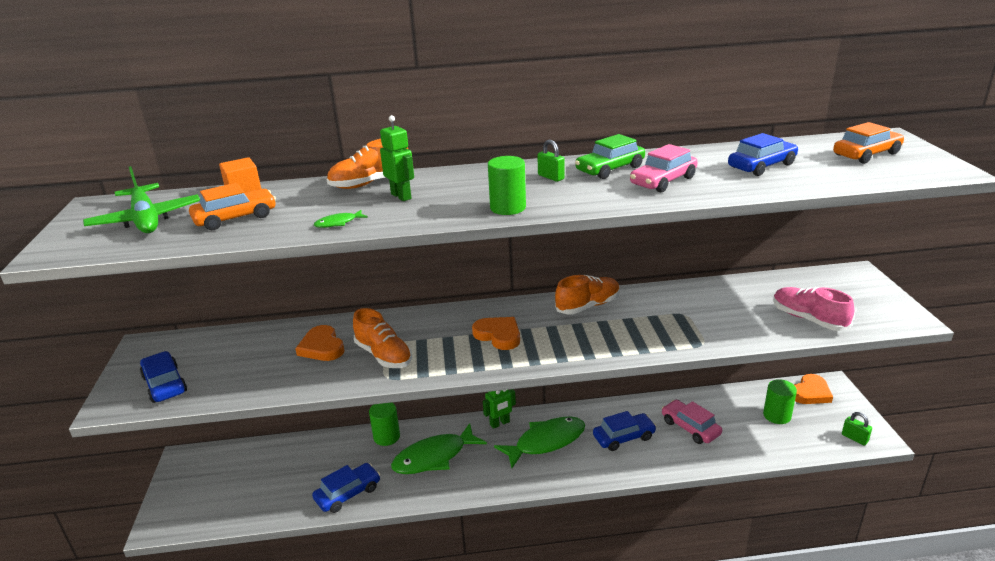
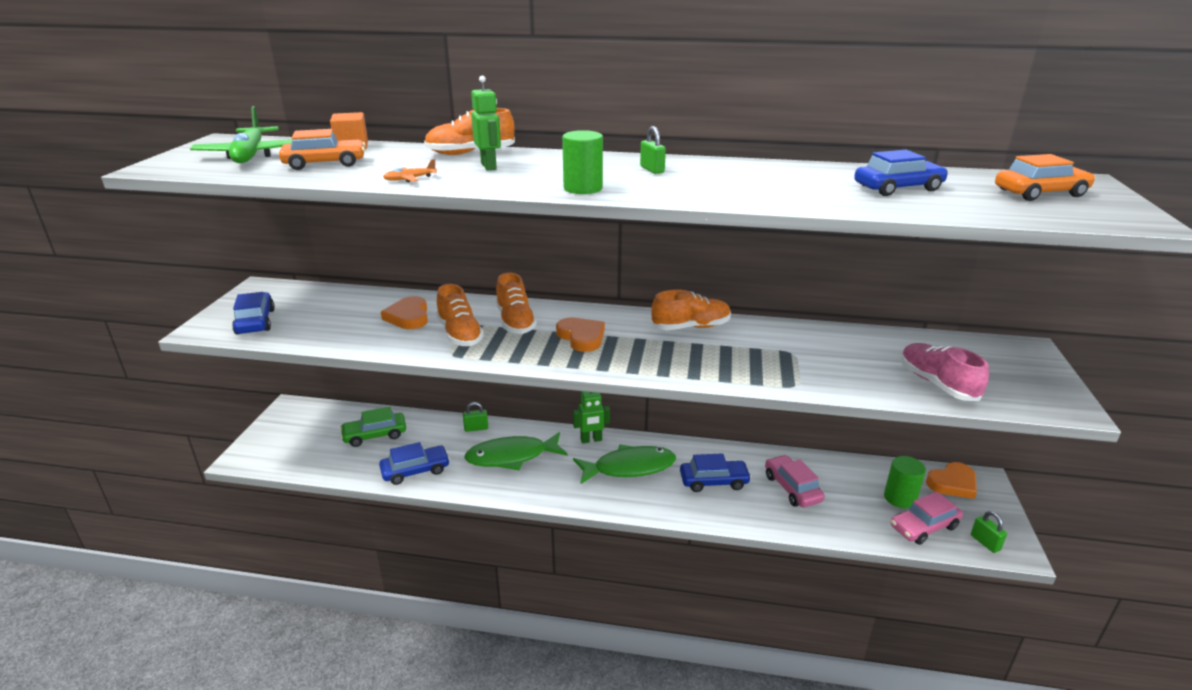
camera: 15 degrees right, 0 degrees up
(338, 223) = (410, 179): green fish -> orange plane
(386, 437) = (476, 428): green cylinder -> green padlock
(429, 332) = (515, 322): none -> orange shoe
(610, 169) = (721, 170): green car -> green car (375, 435)
(663, 181) = (770, 187): pink car -> pink car (924, 527)

